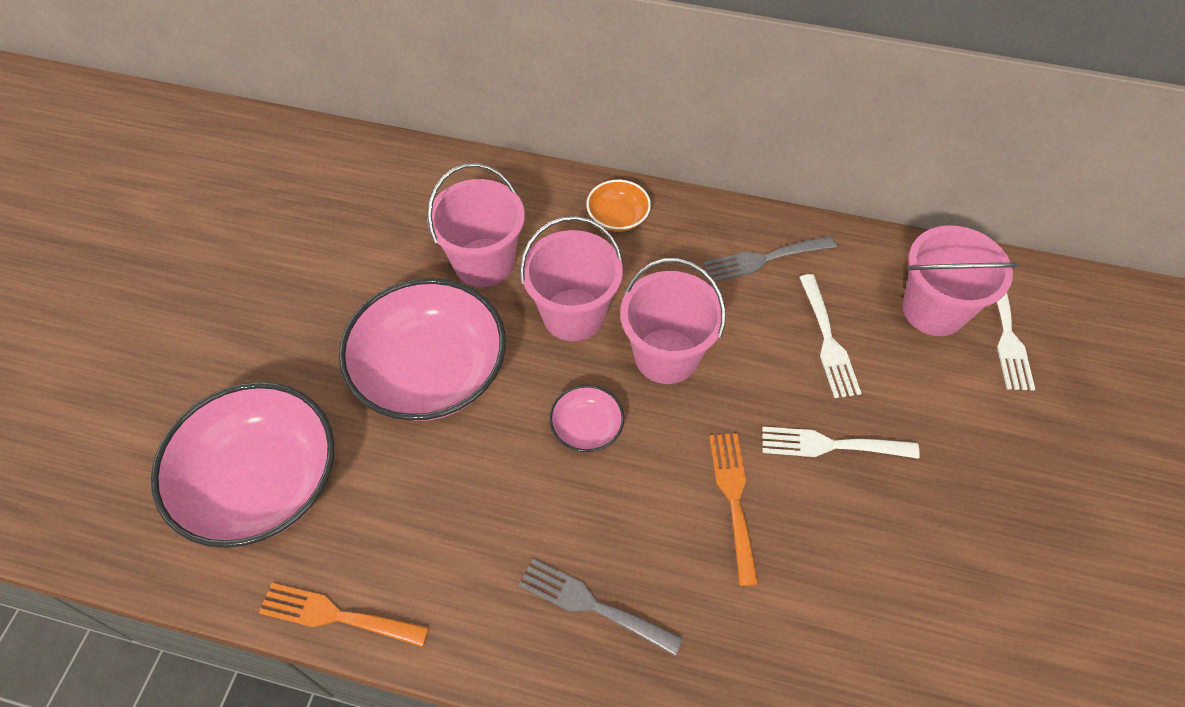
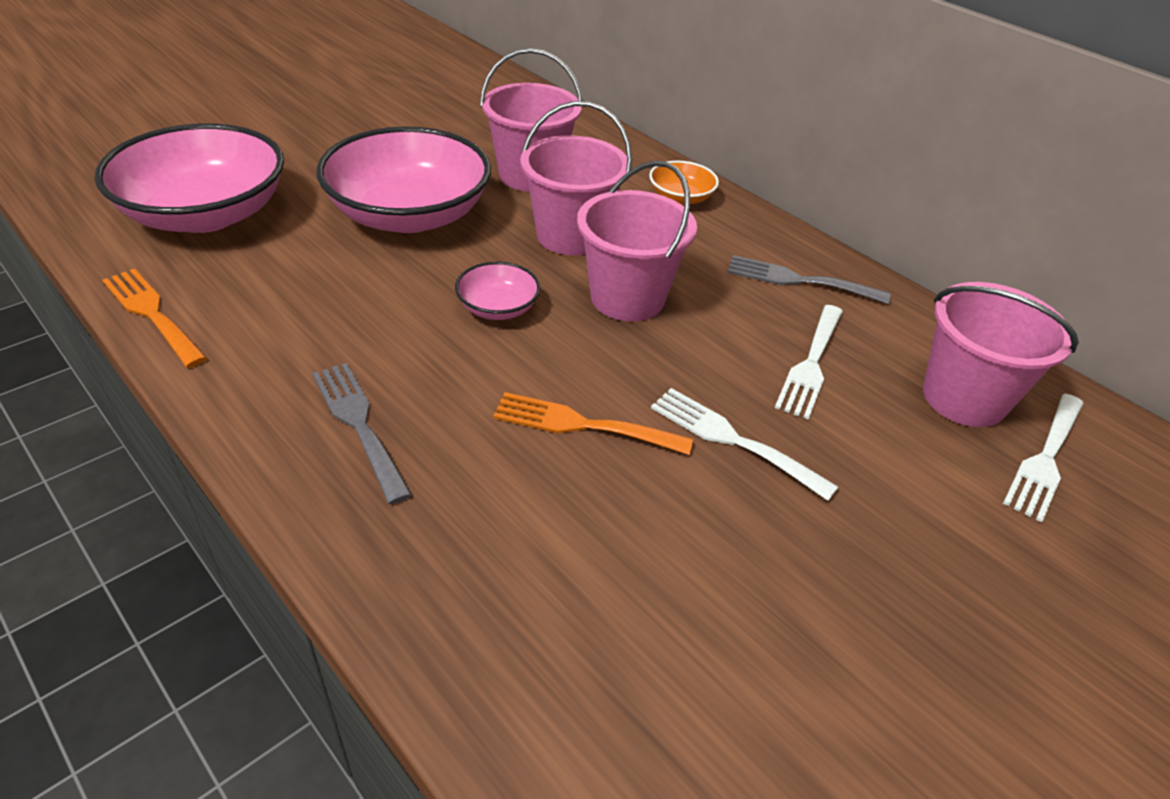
camera: 30 degrees right, 15 degrees down
(733, 499) = (583, 425): orange fork -> orange fork turned 105 degrees counterclockwise

